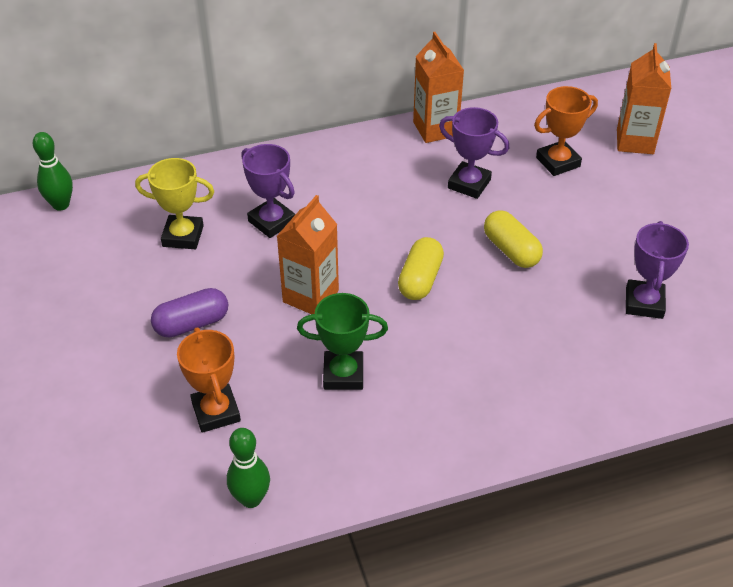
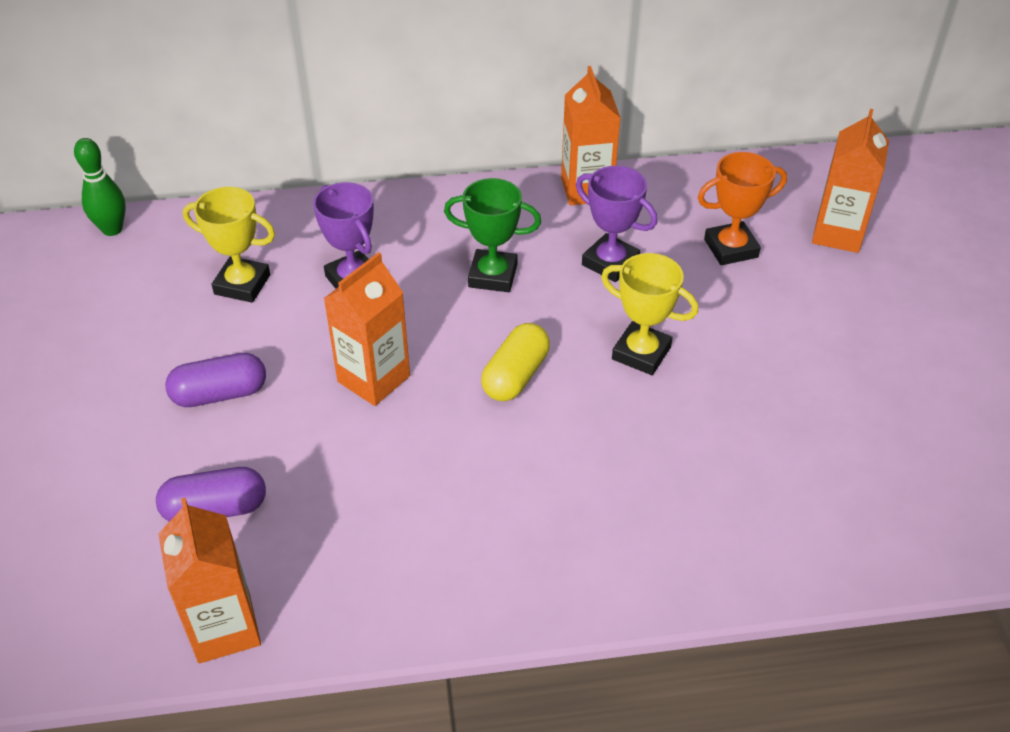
camera: 10 degrees right, 0 degrees up
(216, 412) = (215, 509): orange trophy -> purple capsule
(251, 499) = (224, 628): green bowling pin -> orange carton
(343, 374) = (385, 484): green trophy -> green trophy (493, 275)
(511, 250) = (641, 353): yellow capsule -> yellow trophy
(644, 303) = (797, 445): purple trophy -> none

